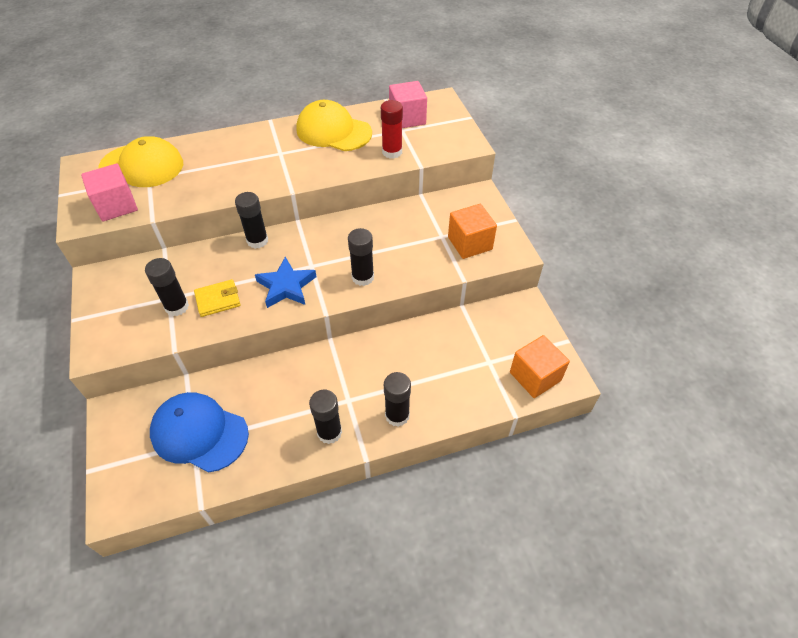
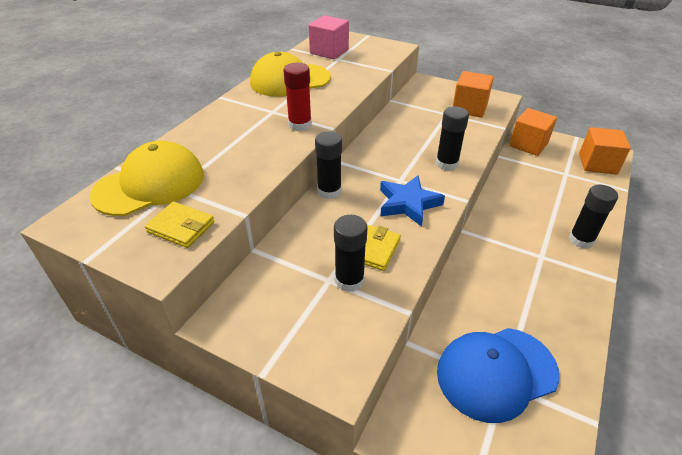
camera: 45 degrees left, 10 degrees down
(116, 206) = (181, 227): pink cube -> yellow wallet
(329, 432) = (568, 285): black glue stick -> none
(392, 152) = (356, 72): red glue stick -> red glue stick (300, 125)
(506, 314) = (528, 144): none -> orange cube

